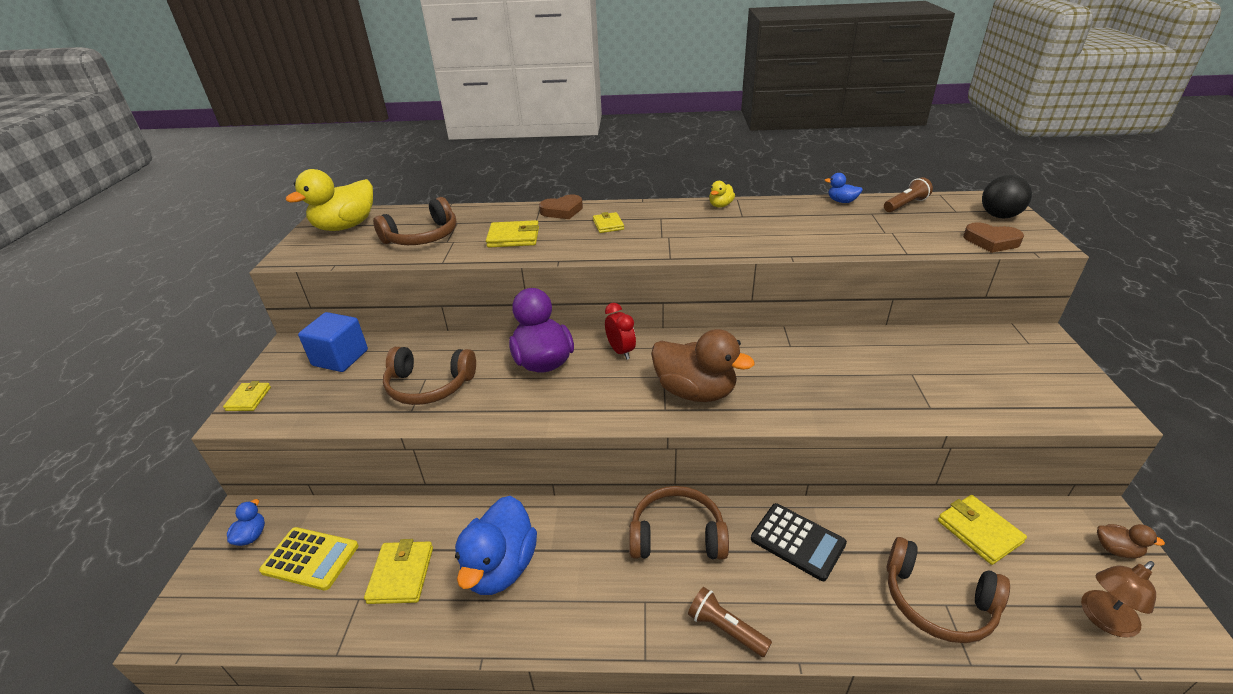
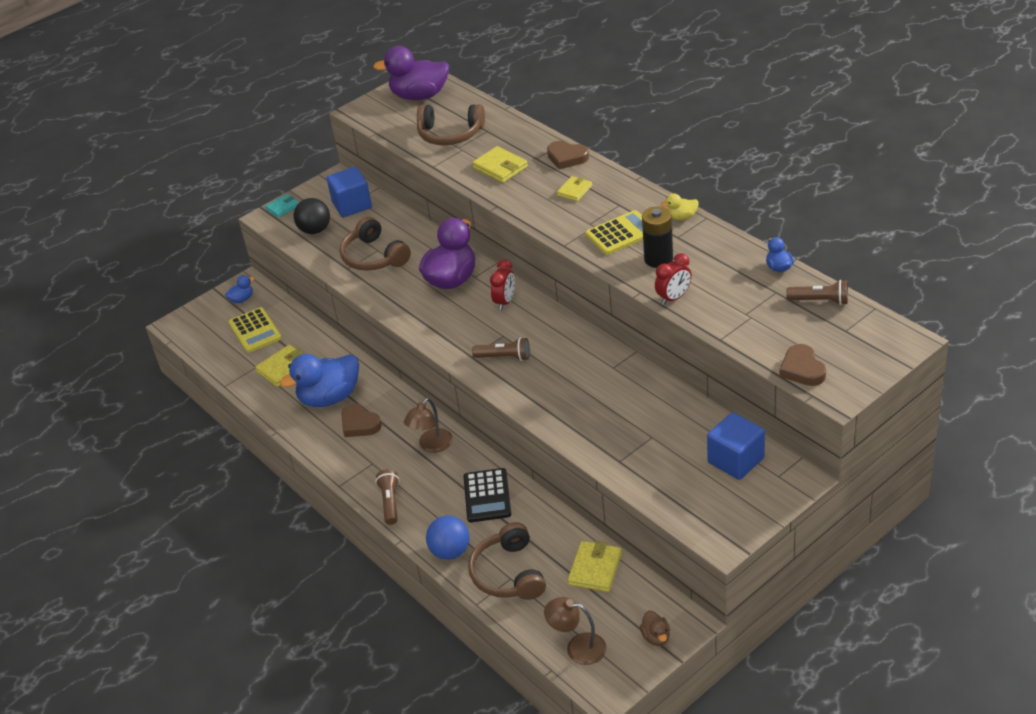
camera: 50 degrees right, 5 degrees up
(248, 399) = (283, 207): yellow wallet -> turquoise wallet
(345, 226) = (419, 96): yellow duck -> purple duck
(573, 570) = (359, 424): none -> brown heart
(677, 535) = (431, 446): brown headphones -> brown lamp
(695, 391) = (504, 357): brown duck -> brown flashlight
(699, 232) = (621, 233): none -> yellow calculator
(758, 232) = (658, 259): none -> black battery
(821, 247) = (673, 298): none -> red clock
(859, 628) = (450, 551): none -> blue ball
(988, 351) = (735, 460): none -> blue cube
(999, 216) = (867, 355): black ball -> black ball (315, 230)

